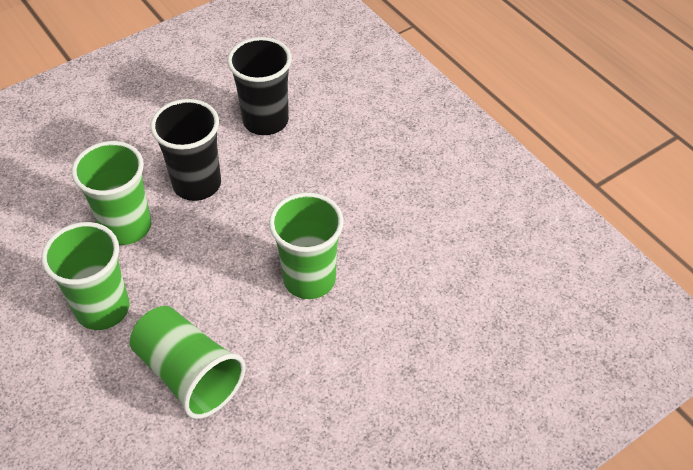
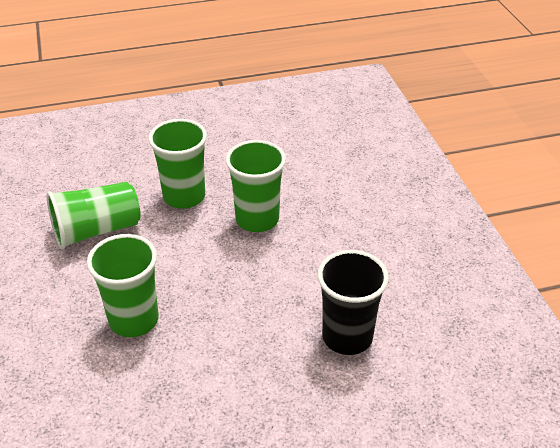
camera: 110 degrees right, 10 degrees down
(197, 184) = (283, 269): black cup -> none

